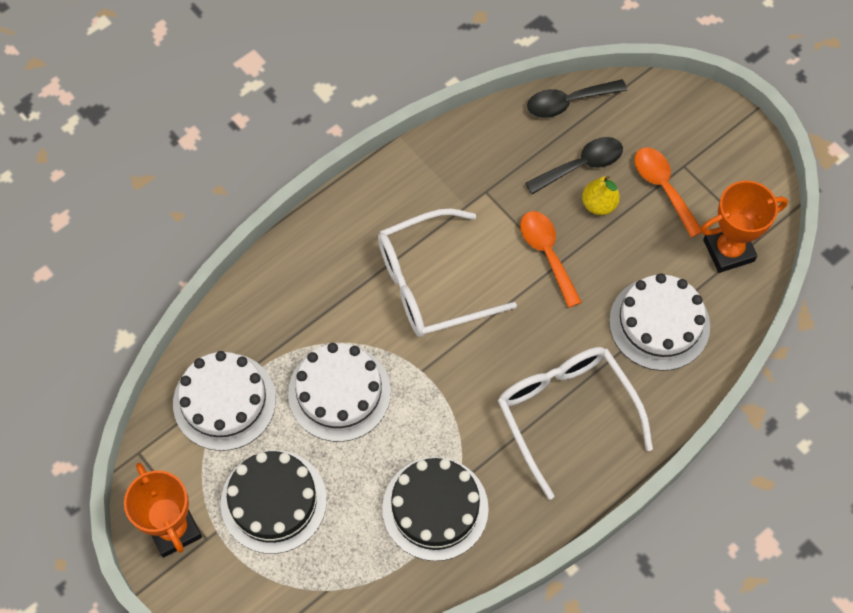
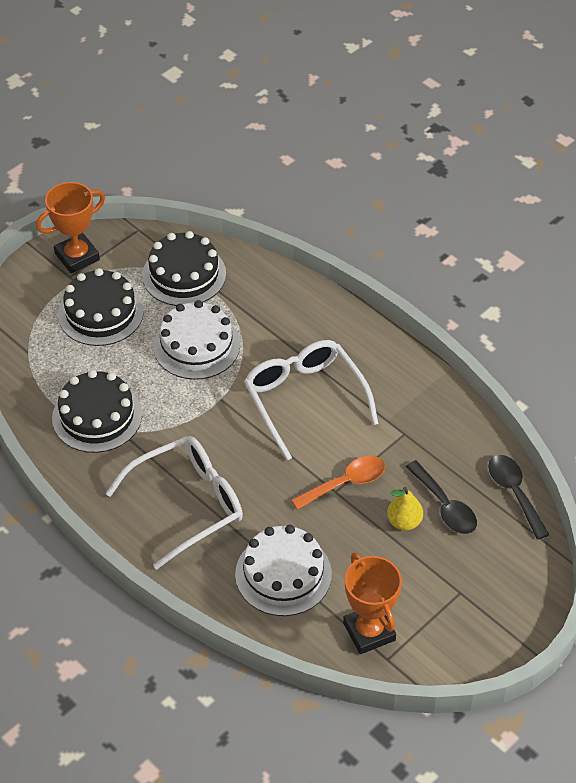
camera: 85 degrees right, 15 degrees down
(224, 401) = (184, 274): white cake -> black cake
(663, 188) = (431, 575): orange spoon -> none

